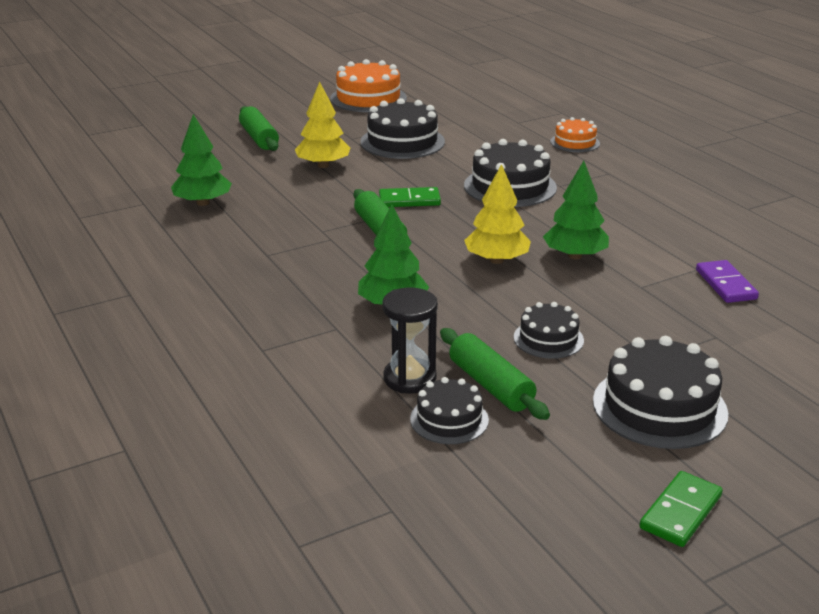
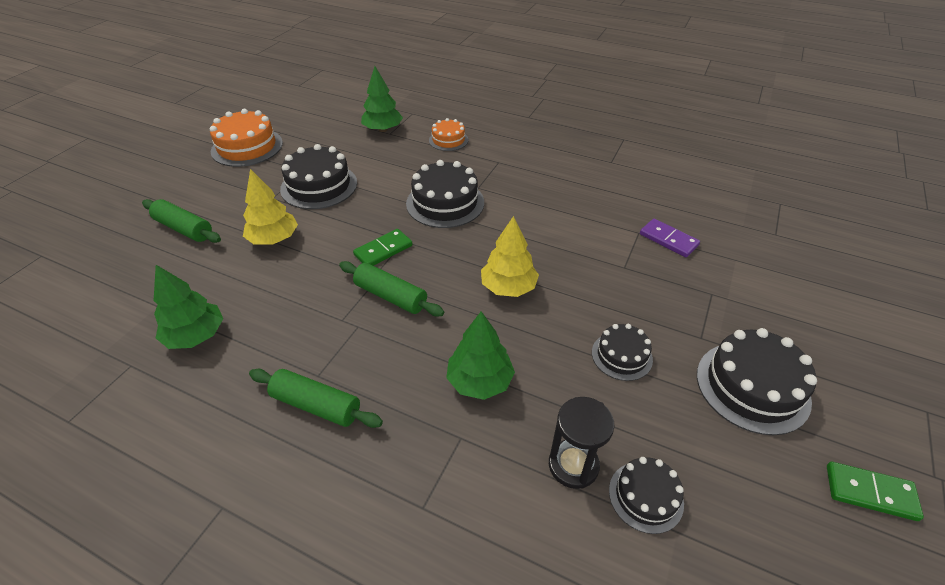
camera: 35 degrees left, 15 degrees up
(491, 385) = (635, 434): green rolling pin -> green rolling pin (316, 405)
(575, 256) = (555, 256): green tree -> green tree (383, 129)
(681, 512) = (870, 492): green domino -> green domino turned 75 degrees counterclockwise

